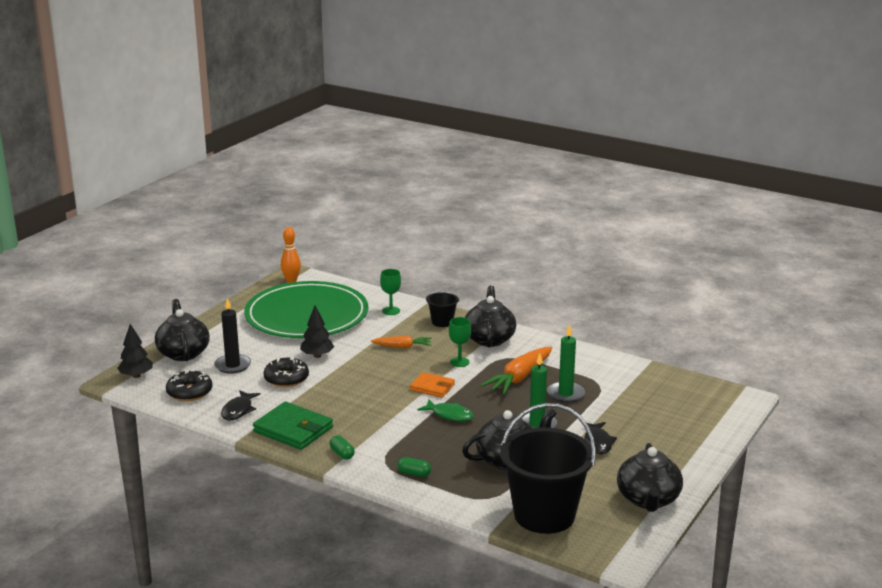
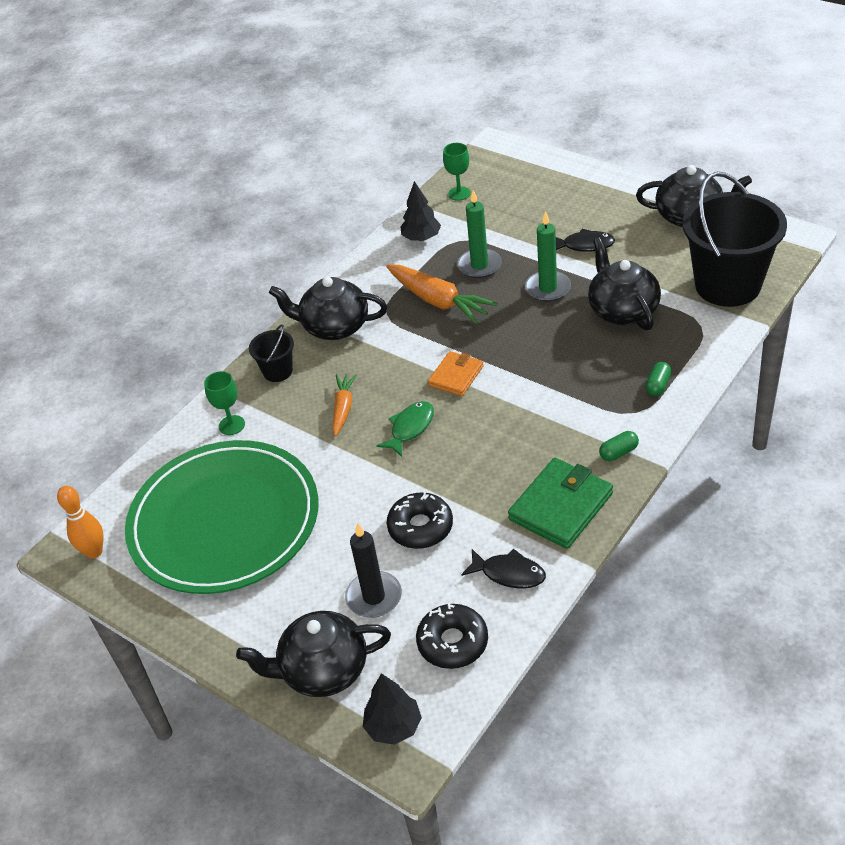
camera: 80 degrees left, 20 degrees up
(317, 356) = (356, 498): black tree -> black tree (421, 238)
(449, 415) = (525, 359): green fish -> green fish (410, 428)
(459, 362) = (393, 353): green goblet -> green goblet (459, 193)

